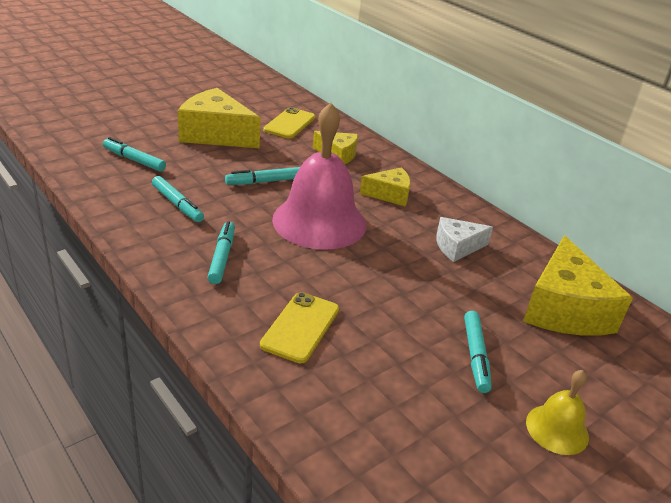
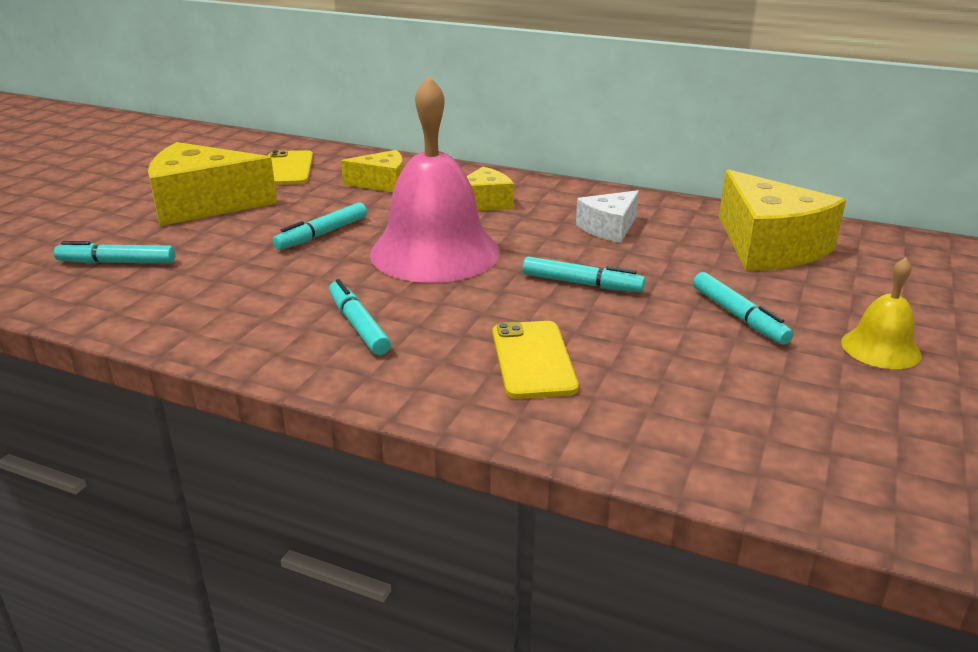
camera: 25 degrees left, 5 degrees down
(177, 204) = (235, 291): turquoise marker -> turquoise marker (582, 284)

